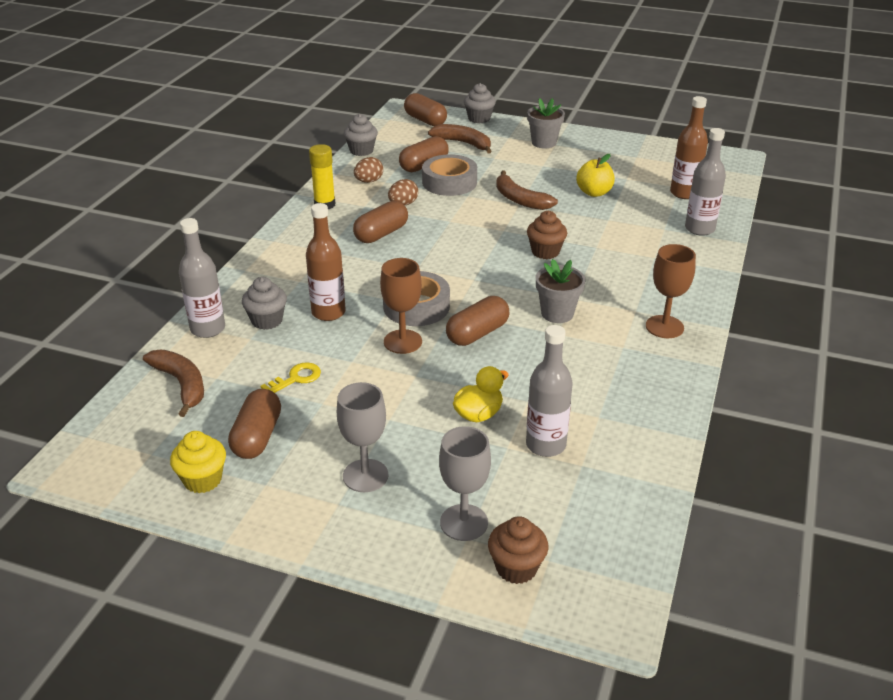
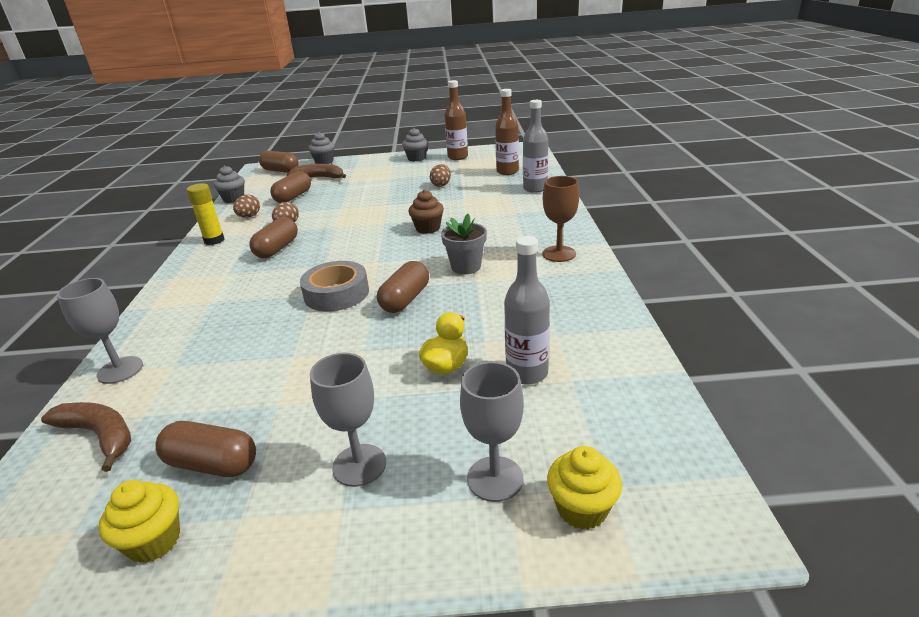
camera: 20 degrees left, 5 degrees down
(208, 329) = (120, 370): grey bottle -> grey goblet
(257, 437) = (212, 464): brown capsule -> brown capsule turned 60 degrees counterclockwise
(267, 320) = (187, 344): grey cupcake -> grey cupcake (416, 158)
(296, 378) = (238, 389): yellow key -> none
(328, 312) = (251, 320): brown bottle -> brown bottle (457, 157)
(402, 342) = (337, 325): brown goblet -> none
(449, 182) = (321, 203): grey tape -> none
(516, 568) = (582, 509): brown cupcake -> yellow cupcake
(520, 199) = (386, 201): brown banana -> none
(544, 143) = (383, 165): grey flower pot -> none
(594, 193) = (441, 185): yellow apple -> brown egg

